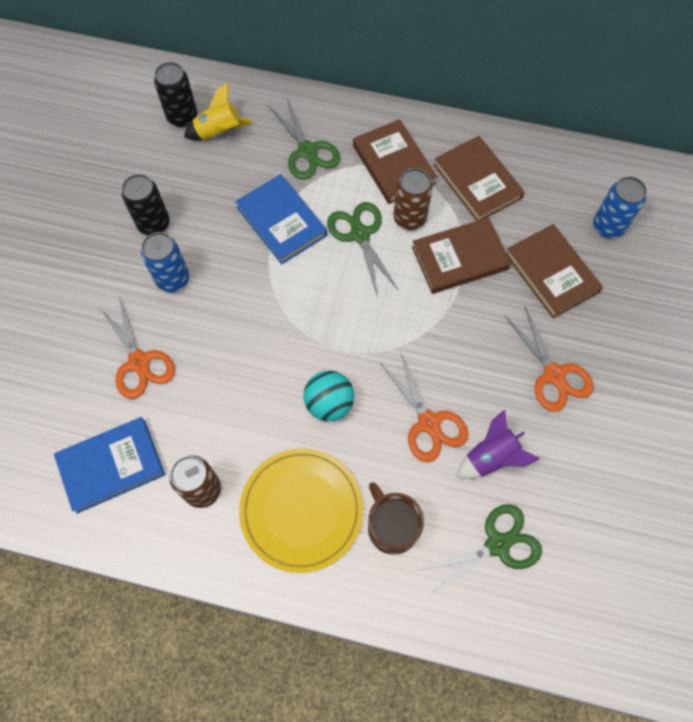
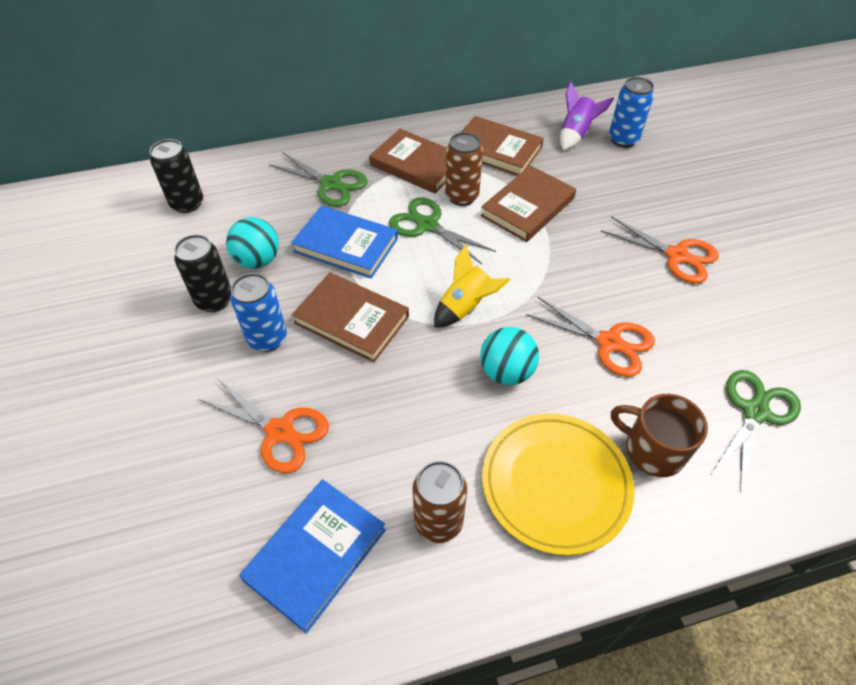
camera: 30 degrees left, 15 degrees down
(205, 202) = (258, 260): none -> turquoise ball
(219, 133) = (234, 202): yellow rocket -> yellow rocket (466, 307)
(491, 457) = (685, 343): purple rocket -> purple rocket (576, 134)
(551, 273) = (609, 186): brown book -> brown book (351, 320)

